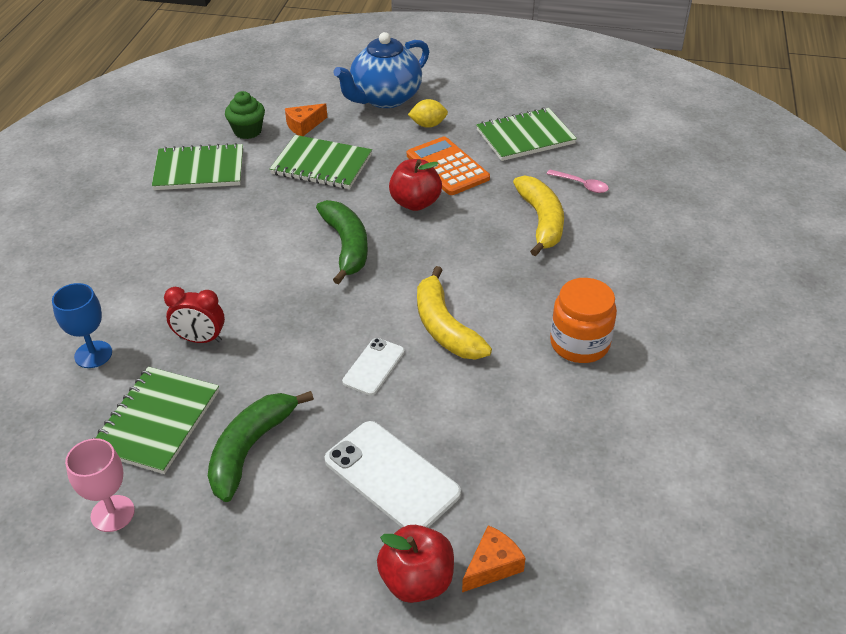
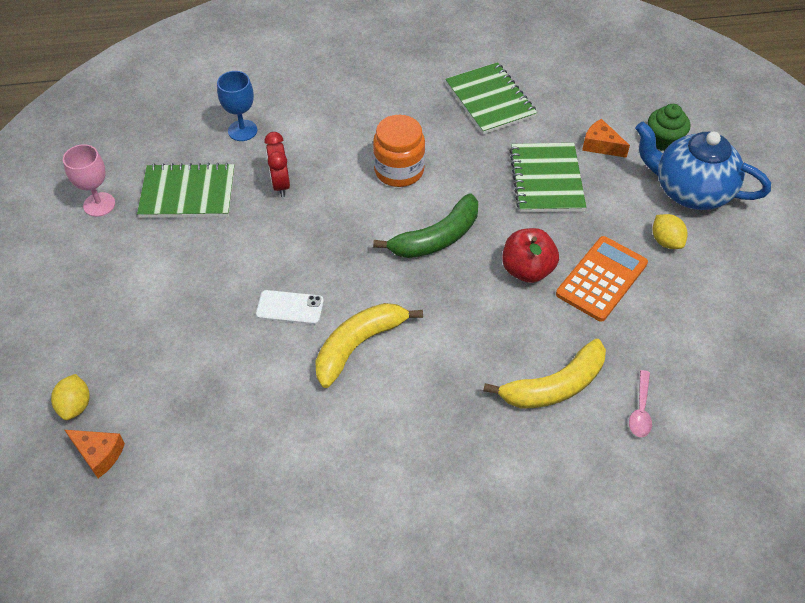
camera: 70 degrees right, 10 degrees up
(247, 131) = (566, 109): green cupcake -> green cupcake (663, 141)
(250, 449) = (177, 258): green banana -> none
(391, 477) = (172, 358): white phone -> none
(417, 581) = (75, 405): red apple -> yellow lemon
(525, 137) = (700, 334): green notebook -> none
(579, 343) = (379, 463): orange jar -> orange jar (399, 170)

